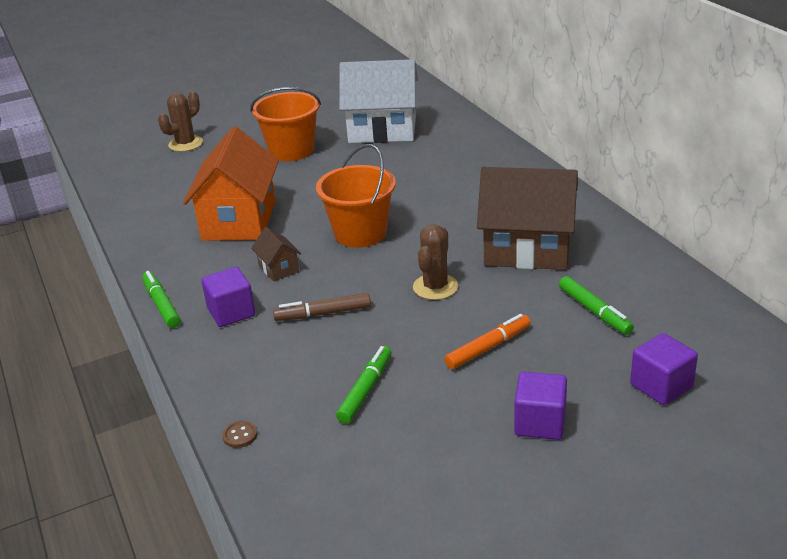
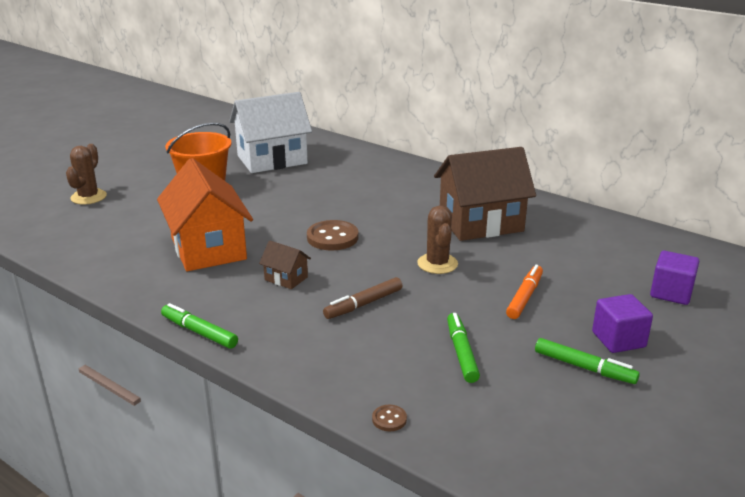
camera: 30 degrees left, 5 degrees down
(231, 312) = (277, 322): purple cube -> none
(360, 233) = (332, 237): orange bucket -> brown button
(594, 311) = (573, 255): green marker -> green marker (584, 368)

